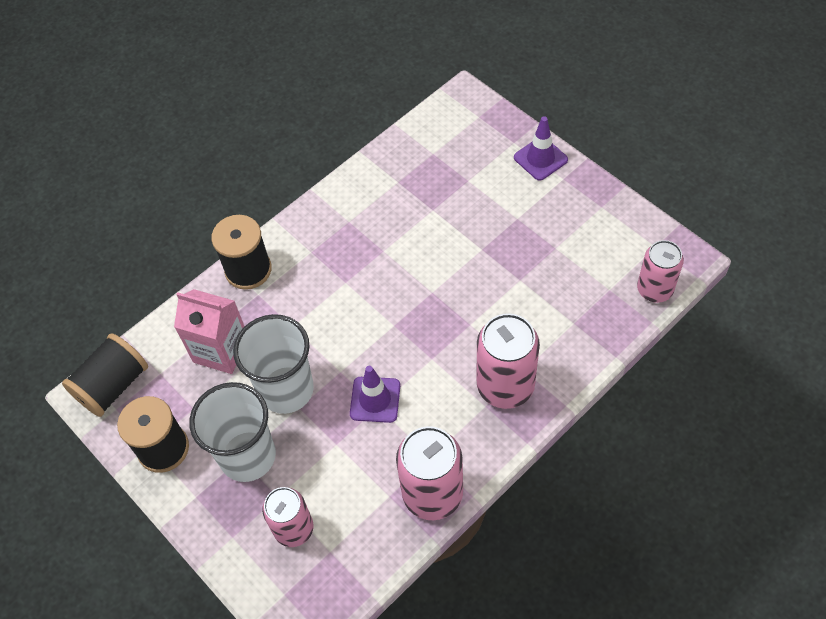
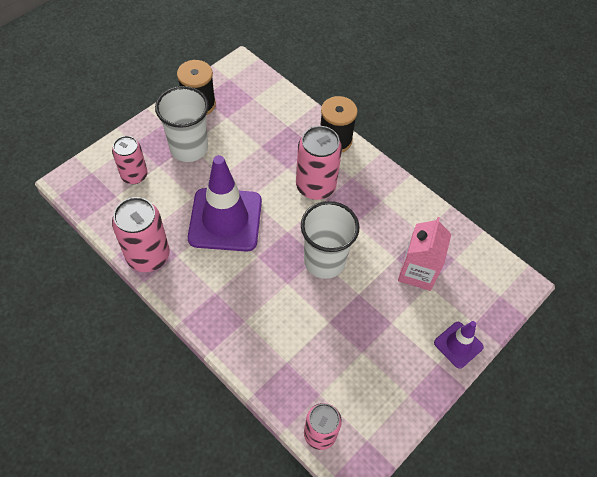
camera: 80 degrees right, 0 degrees up
(113, 385) = (245, 75): black spool -> none
(221, 350) = (269, 129): pink carton -> pink carton (417, 272)
(286, 390) = (237, 167): white cup -> white cup (324, 261)
(375, 399) = (225, 220): purple traffic cone -> purple traffic cone, size x1.97
(505, 386) = (231, 307): pink can -> pink can (315, 186)

